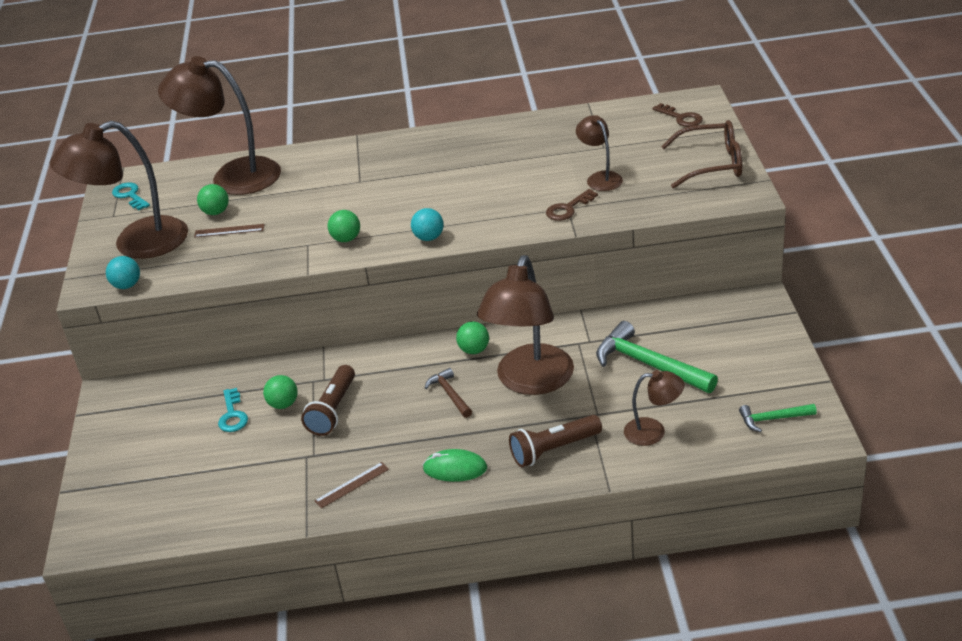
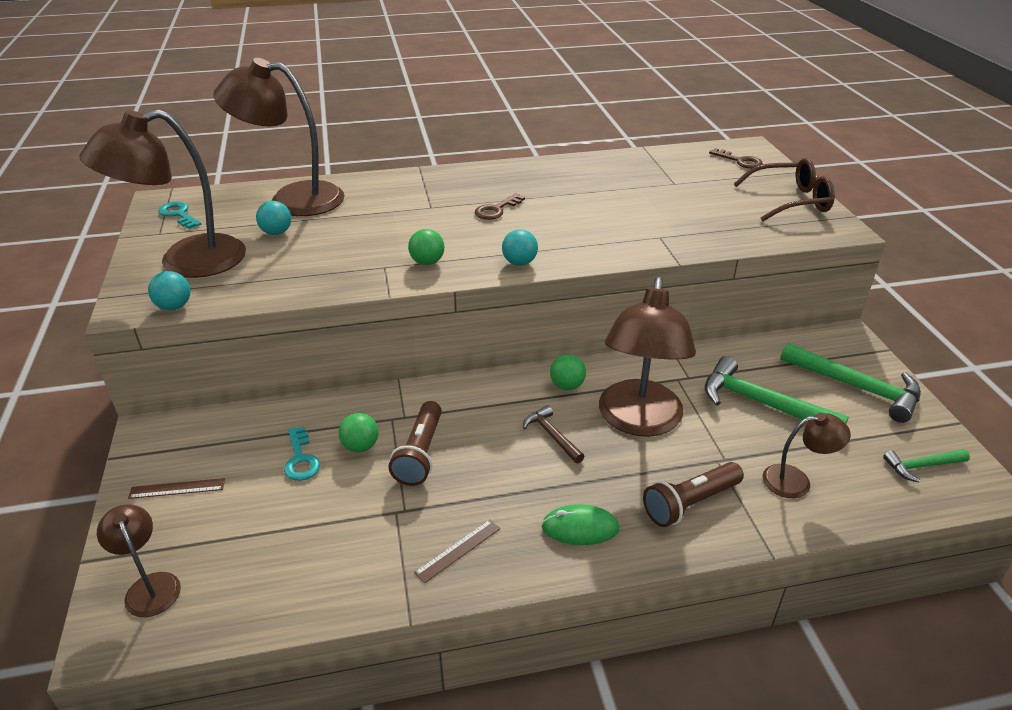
camera: 10 degrees left, 0 degrees up
(216, 212) = (276, 232): green ball -> turquoise ball
(229, 231) = (293, 251): brown ruler -> brown ruler (177, 488)
(568, 208) = (661, 237): brown key -> brown key (496, 210)
(600, 178) = (683, 210): brown lamp -> brown lamp (150, 586)
(745, 348) = (856, 387): none -> green hammer

